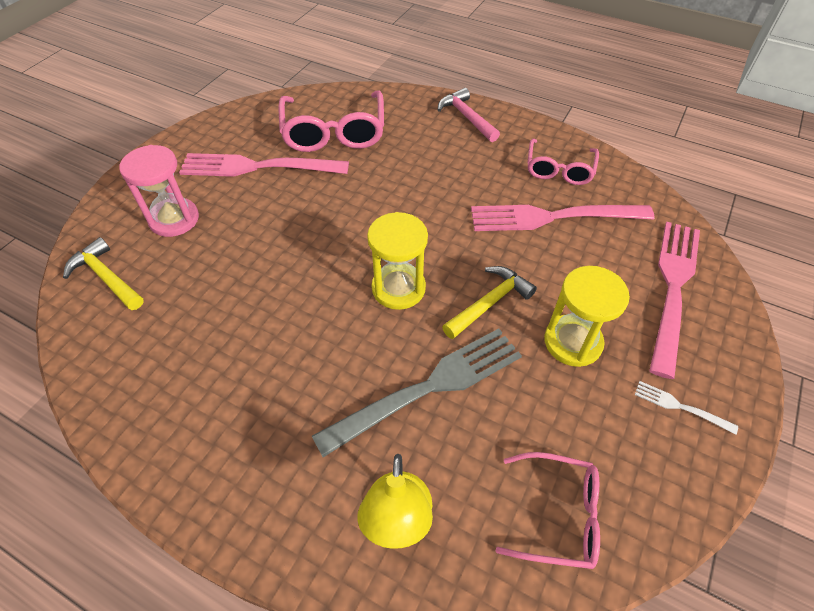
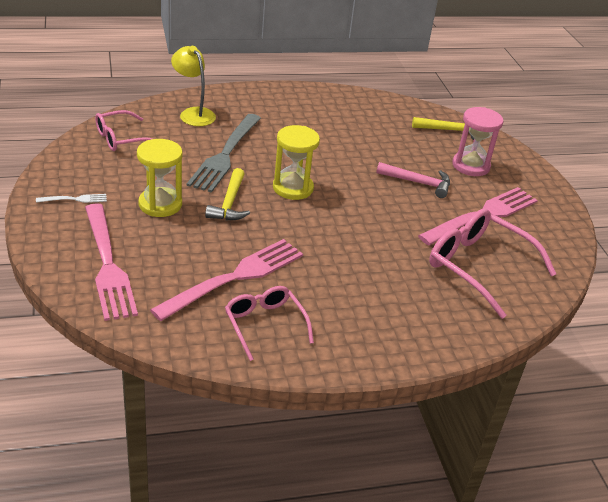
camera: 135 degrees right, 15 degrees down
(467, 117) = (399, 340): pink hammer -> pink hammer (418, 183)

